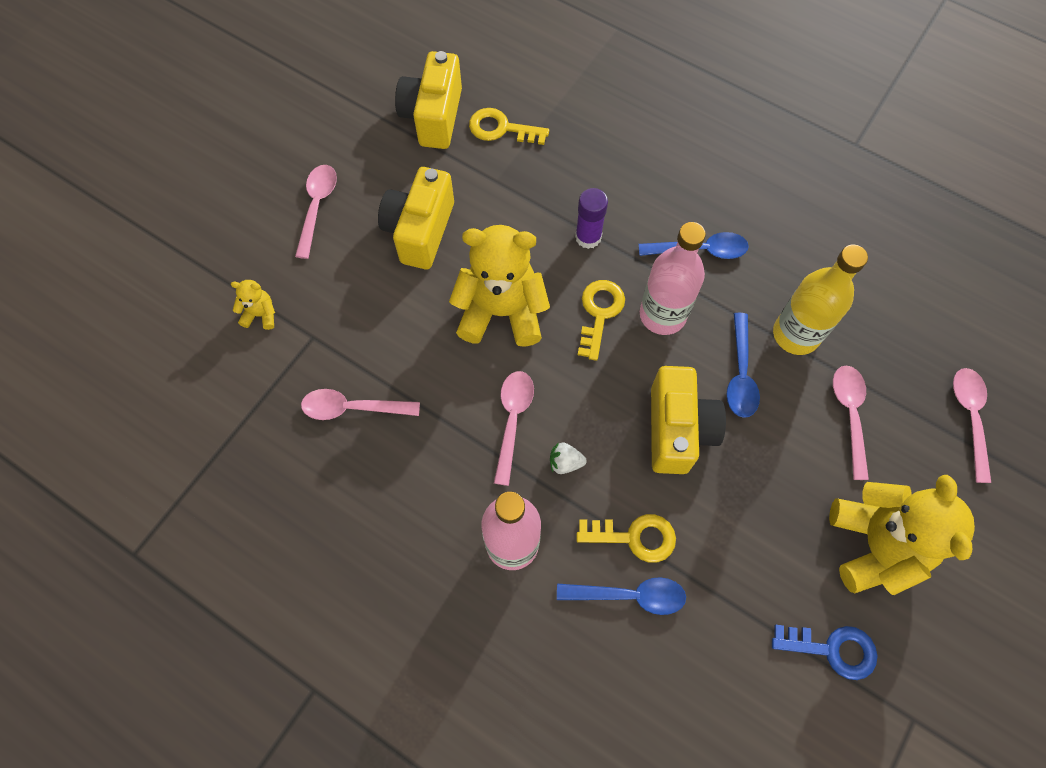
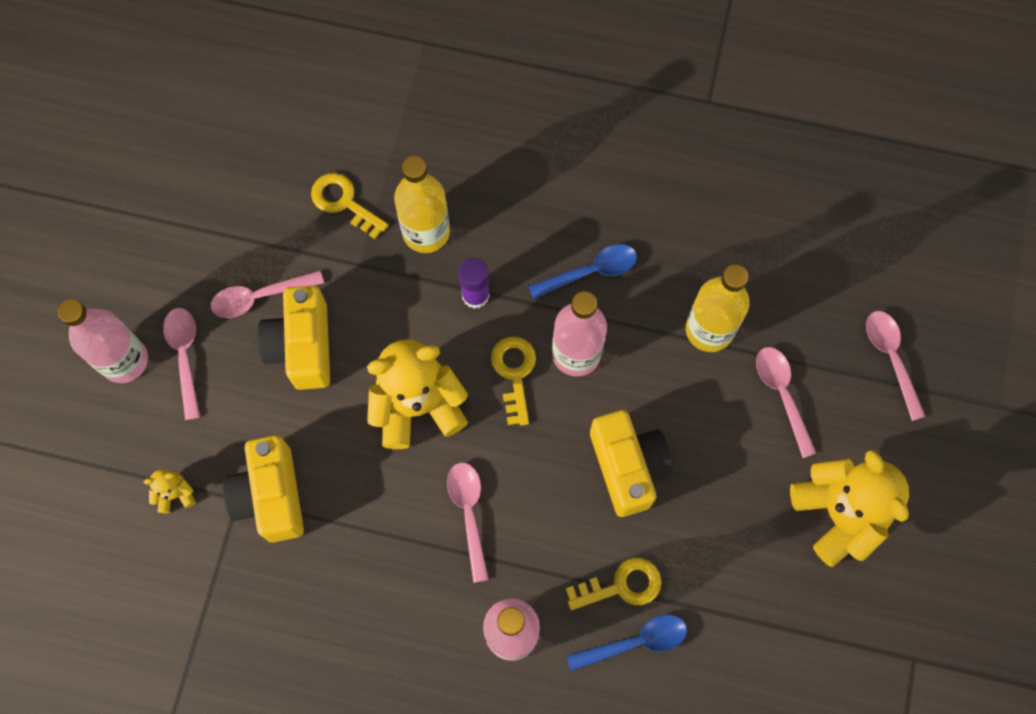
camera: 20 degrees left, 5 degrees up
(266, 194) = (124, 360): none -> pink bottle
(353, 408) = (309, 557): pink spoon -> pink spoon (260, 296)
(433, 116) = (266, 212): yellow camera -> yellow camera (271, 496)
(501, 129) = (344, 202): yellow key -> yellow key turned 45 degrees clockwise
(563, 173) = (426, 232): none -> yellow bottle
(565, 462) = (533, 537): white strawberry -> none
(740, 373) = (669, 389): blue spoon -> none
(832, 649) = (828, 623): blue key -> none

